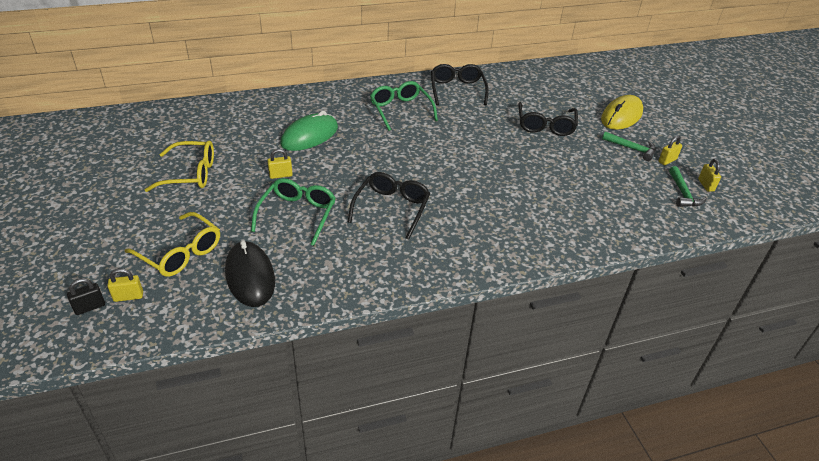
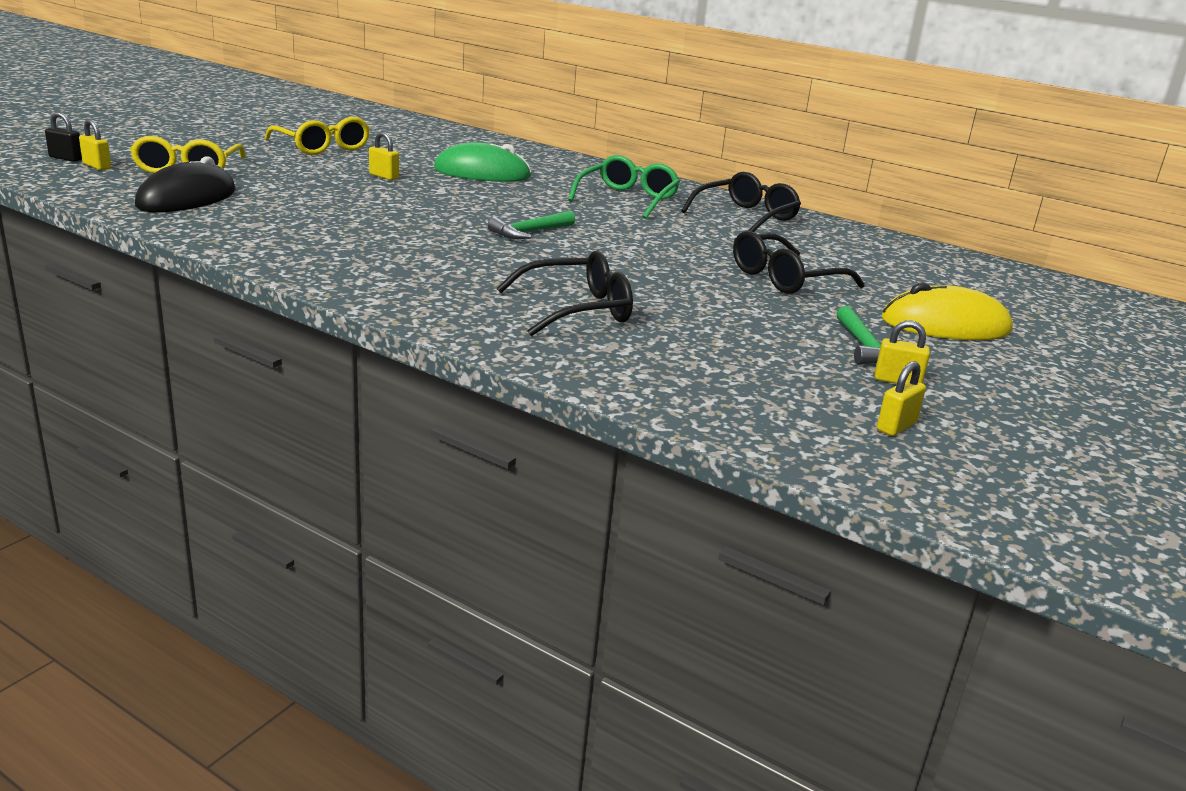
camera: 50 degrees right, 15 degrees down
(297, 215) = (323, 195): green glasses -> none
(391, 208) = (410, 231): black glasses -> black glasses (575, 310)
(683, 193) = (825, 408): green hammer -> green hammer (530, 232)

